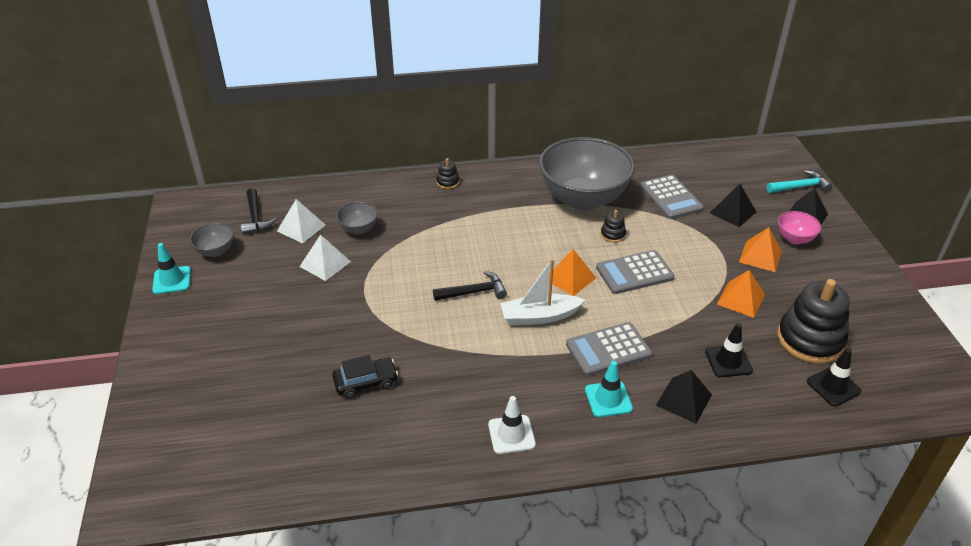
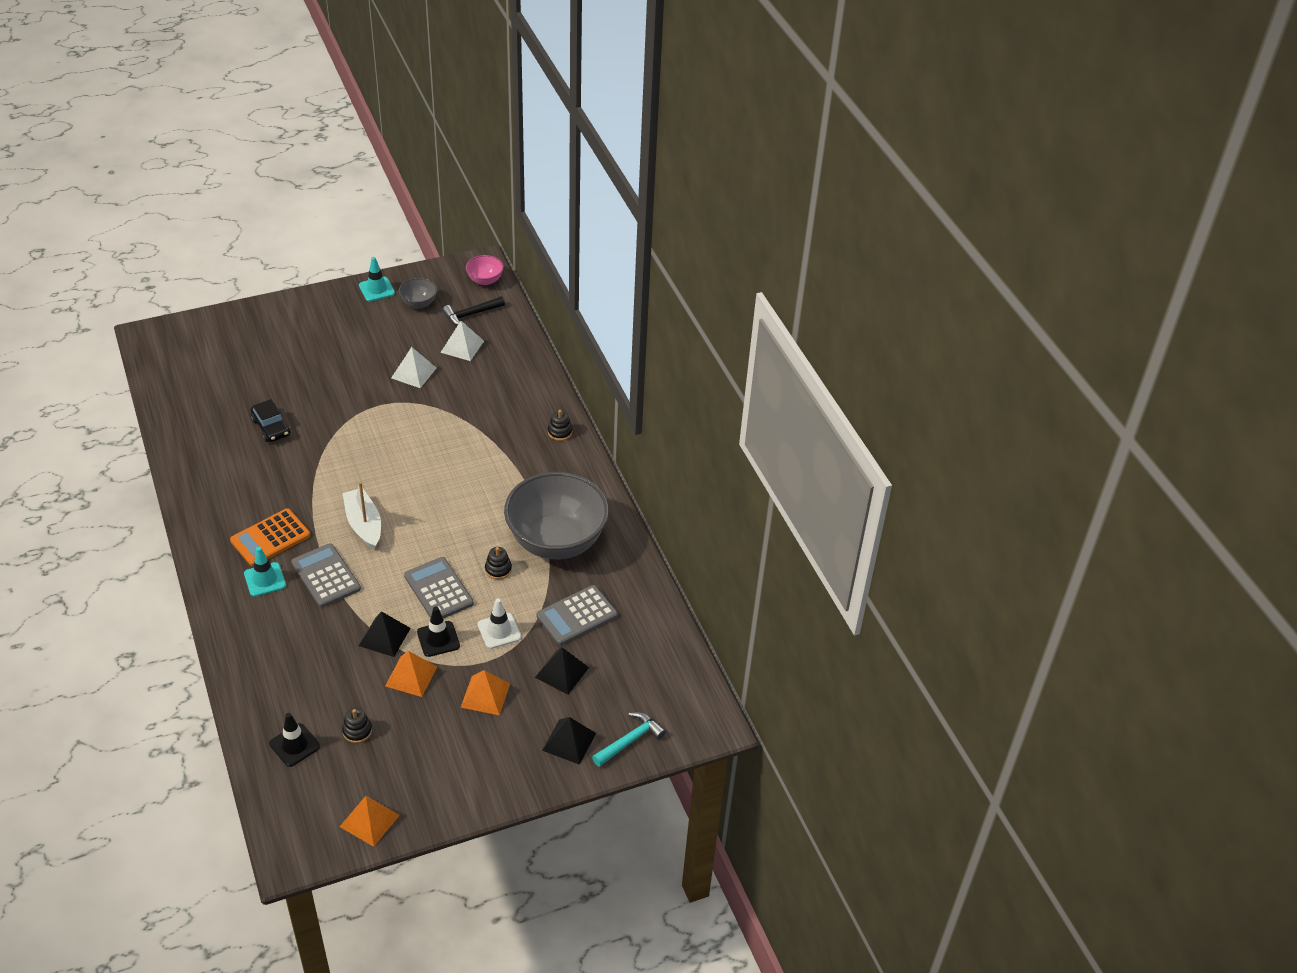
camera: 75 degrees right, 5 degrees up
(358, 229) = (468, 383): grey bowl -> none
(474, 292) = (391, 476): black hammer -> none
(511, 434) = (221, 521): white traffic cone -> white traffic cone (499, 631)
(546, 391) = (270, 538): none -> orange calculator
(570, 278) = (422, 541): orange pyramid -> orange pyramid (369, 820)
(683, 400) = (268, 631): black pyramid -> black pyramid (384, 636)
(728, 361) = (320, 664): black traffic cone -> black traffic cone (438, 639)
(794, 239) = (523, 728): pink bowl -> pink bowl (485, 280)
(800, 187) = (630, 740): turquoise hammer -> turquoise hammer turned 105 degrees counterclockwise
(810, 340) = (357, 731): black stacking toy -> black stacking toy, size x0.44

